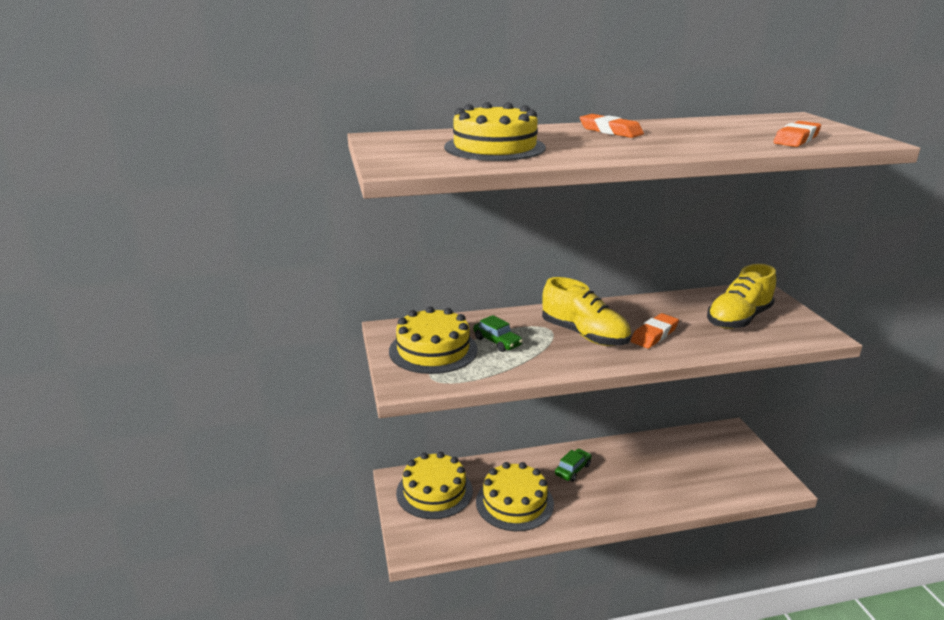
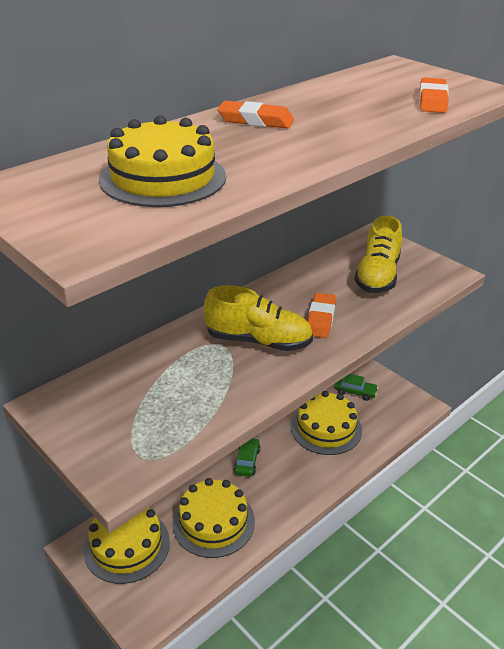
camera: 30 degrees left, 10 degrees up
(433, 350) = (117, 417): yellow cake -> yellow cake (326, 428)
(497, 342) = (179, 380): green car -> green car (355, 392)

